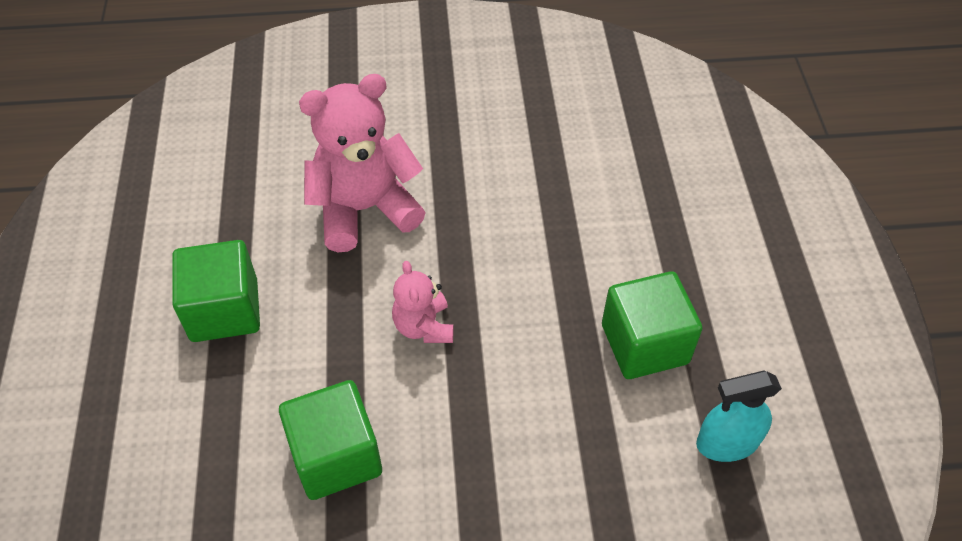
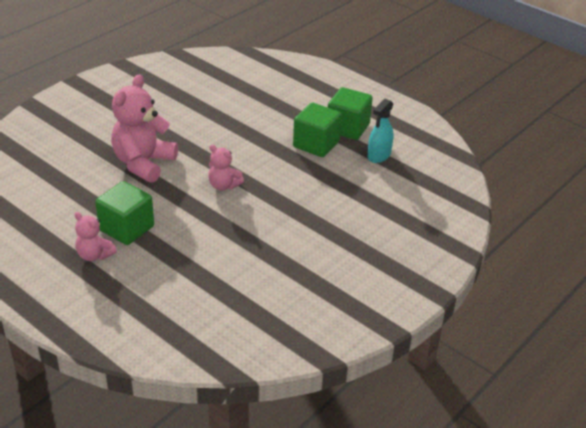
camera: 45 degrees left, 15 degrees down
(141, 327) = (94, 255): none -> pink teddy bear
(336, 456) = (243, 241): green cube -> green cube (348, 128)

